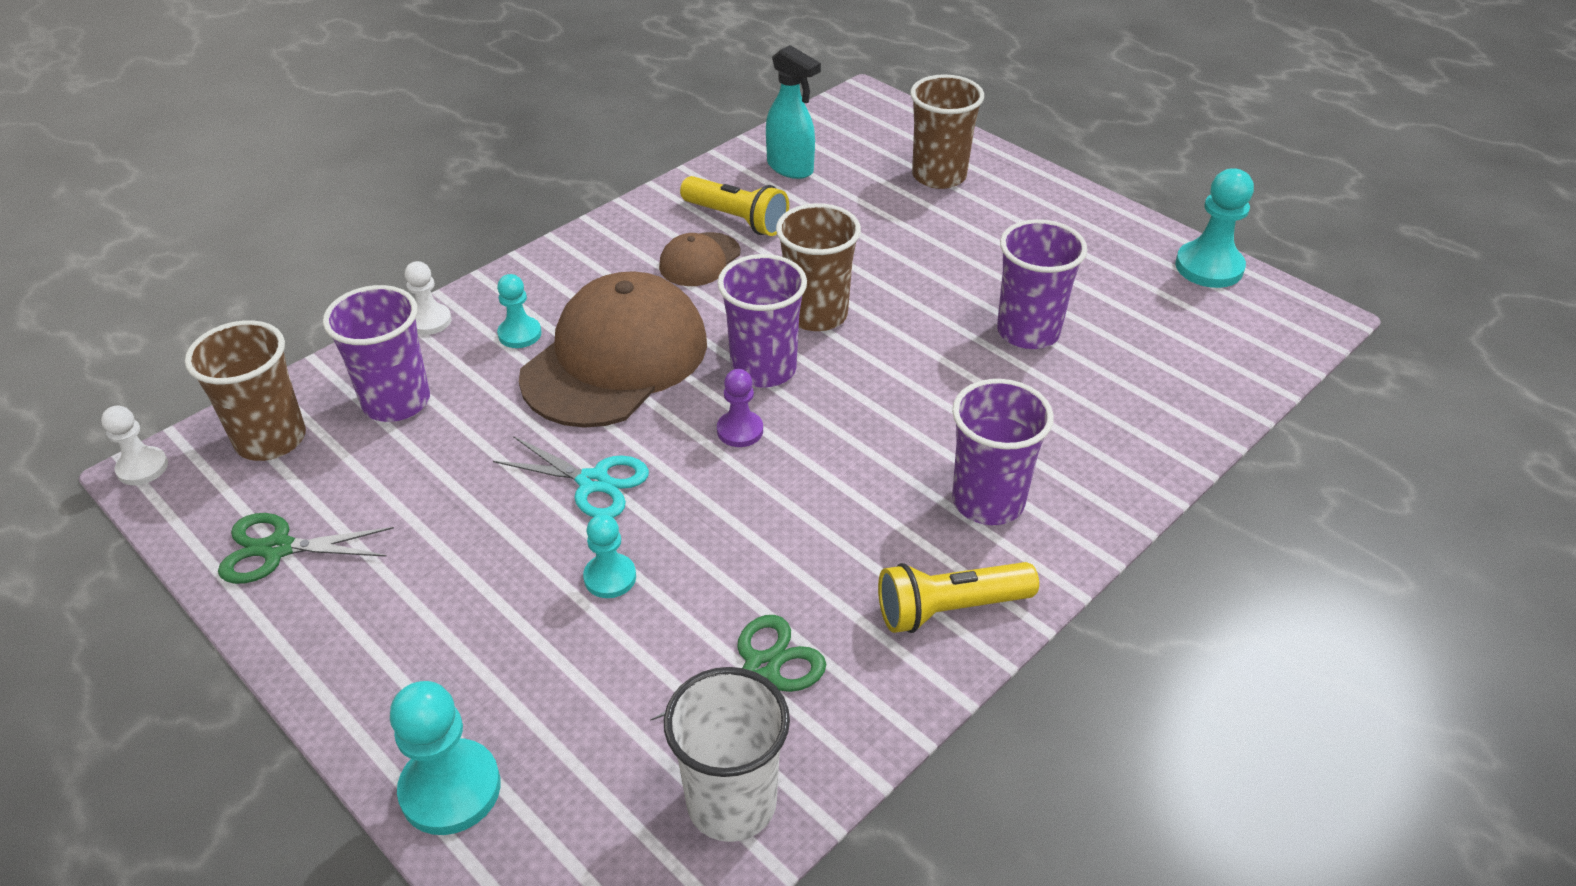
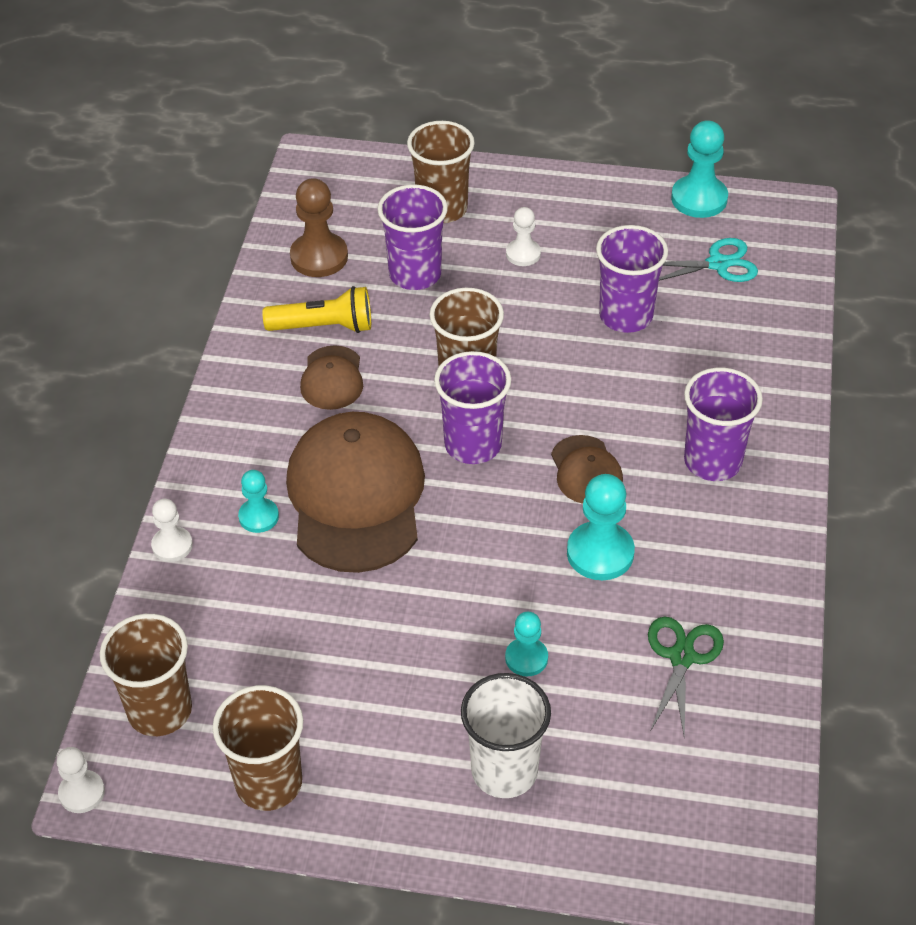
camera: 35 degrees left, 5 degrees up
(277, 549) = (269, 783): green scissors -> brown cup
(396, 402) = (225, 625): purple cup -> purple cup (415, 274)
(450, 789) = (572, 851): turquoise pawn -> turquoise pawn (600, 553)
(593, 482) = (443, 599): turquoise scissors -> turquoise scissors (718, 264)
(731, 803) = (744, 747): white cup -> white cup (504, 771)
(740, 430) = (504, 502): purple pawn -> none
(790, 168) = (319, 257): turquoise spray bottle -> brown pawn
(847, 443) = (586, 470): none -> brown cap
(950, 609) = (755, 549): yellow flashlight -> none
(978, 239) = (523, 254): none -> white pawn

